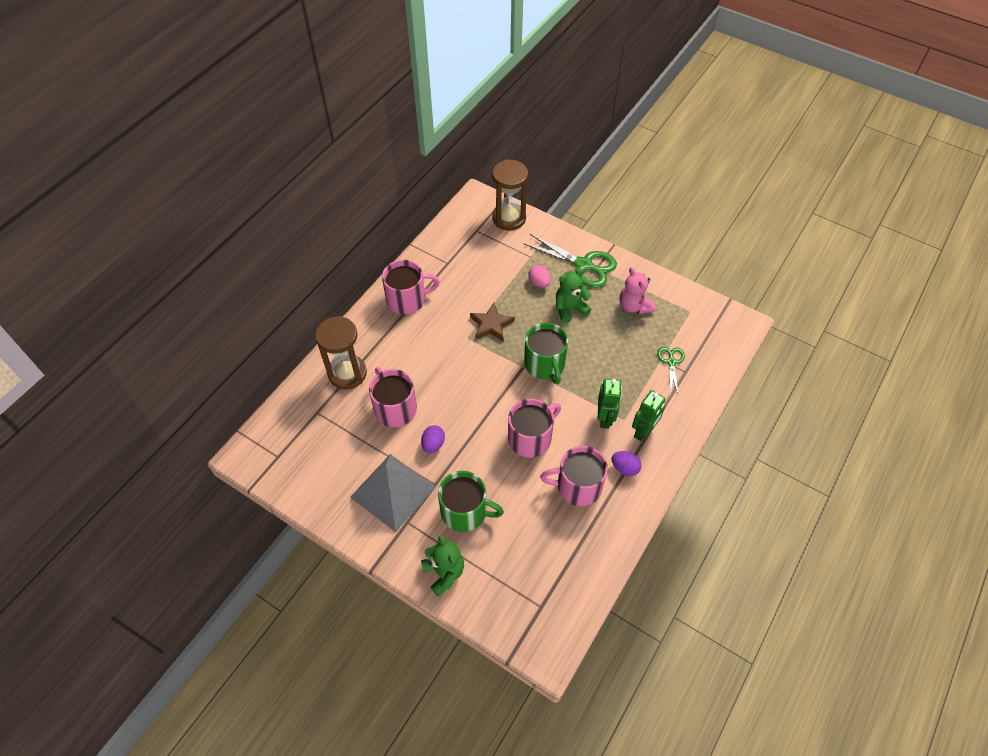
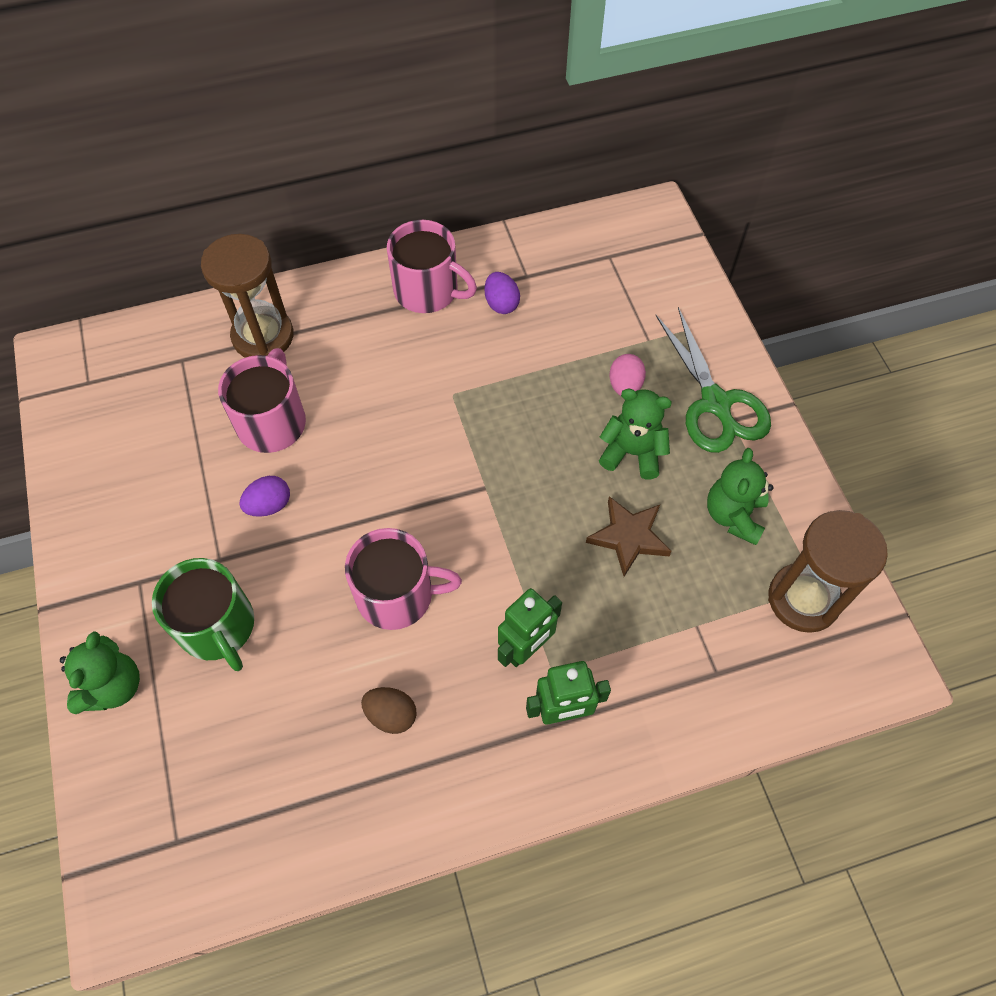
camera: 40 degrees right, 5 degrees up
(392, 492) = (162, 528): grey pyramid -> none
(491, 325) = (501, 399): brown star -> brown star (628, 537)
(509, 218) = (671, 267): brown hourglass -> brown hourglass (803, 599)
(545, 364) = (518, 506): green mug -> none
(577, 486) = (391, 715): pink mug -> brown egg
(625, 468) = (481, 744): purple egg -> purple egg (501, 303)
(634, 306) = (733, 515): pink teddy bear -> green teddy bear
(671, 362) = (708, 642): green scissors -> none

